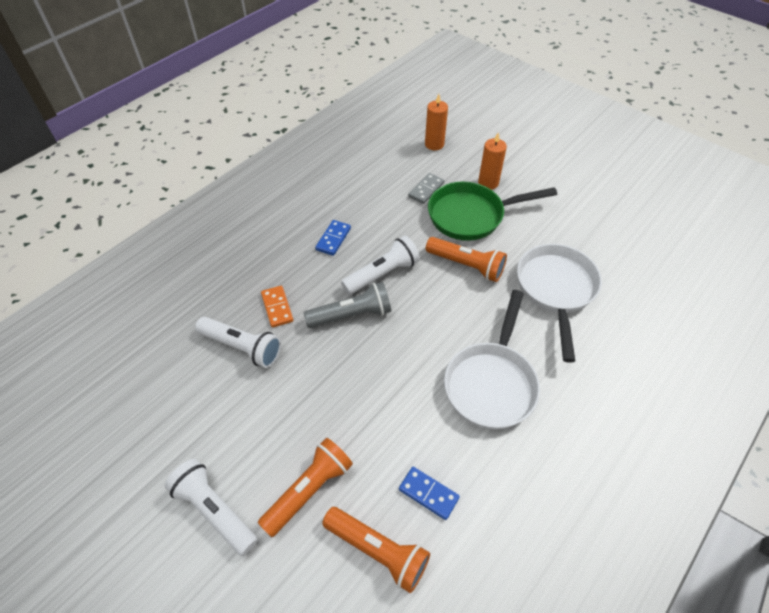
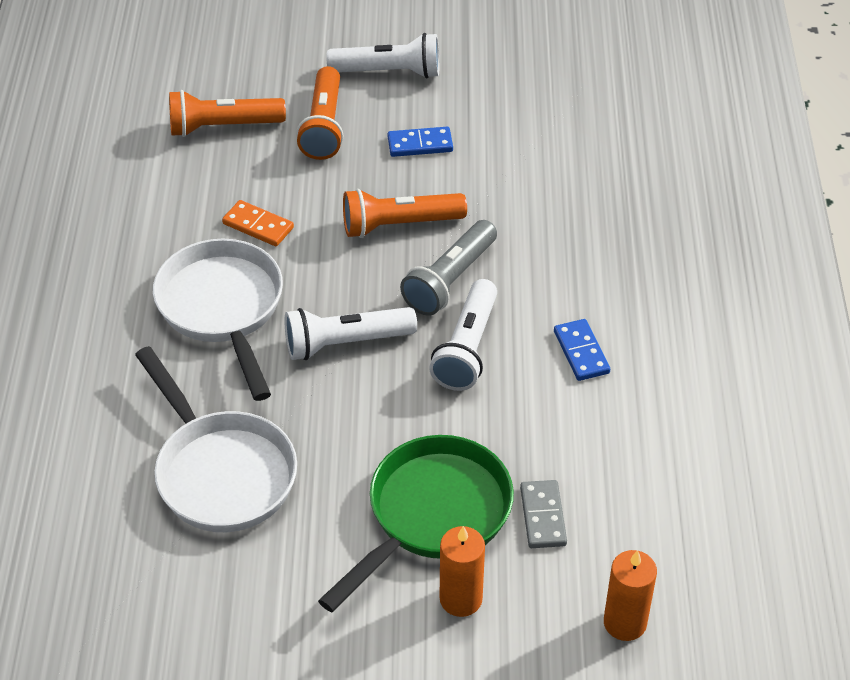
camera: 140 degrees right, 5 degrees down
(242, 347) = (527, 181): white flashlight -> white flashlight (345, 343)
(277, 307) = (542, 236): orange domino -> orange domino (258, 226)
(428, 493) = (211, 184): blue domino -> blue domino (420, 144)
(466, 265) = (370, 430): orange flashlight -> orange flashlight (399, 225)

